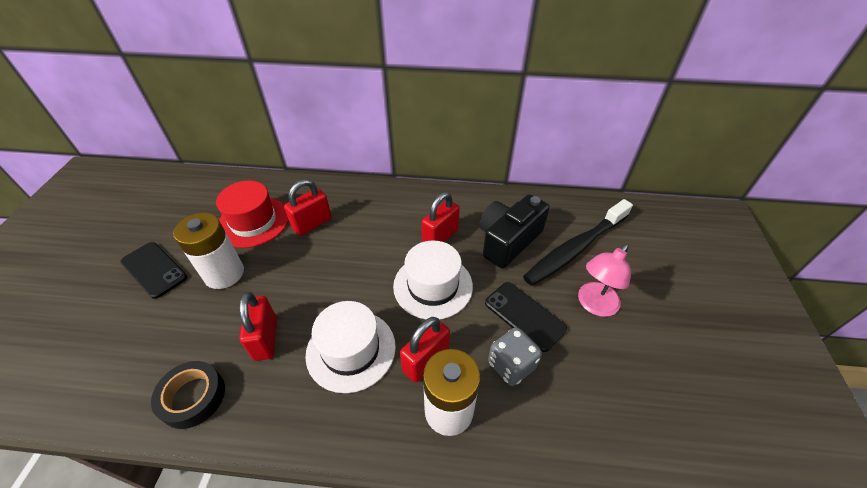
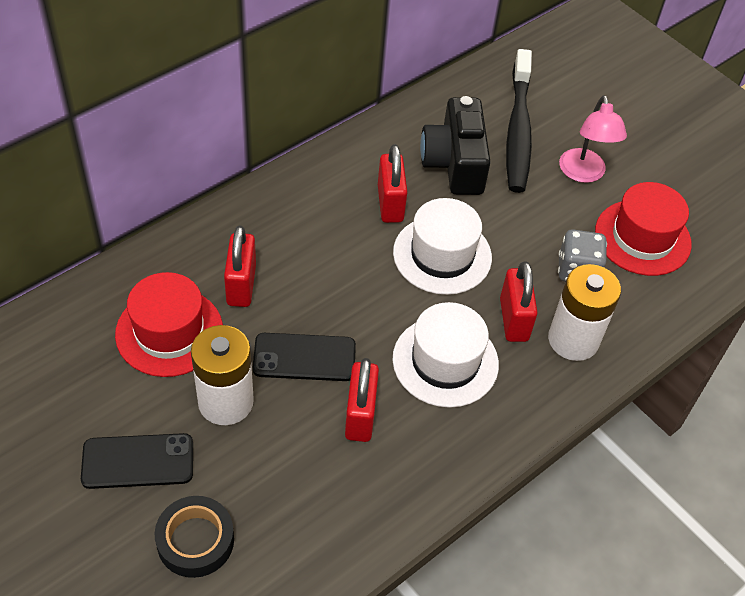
camera: 50 degrees left, 5 degrees up
(193, 397) = (368, 507): black tape -> black tape (195, 540)
(266, 339) = (360, 415): red padlock -> red padlock turned 60 degrees clockwise
(524, 316) = (544, 223): black phone -> black phone (304, 357)
(593, 382) = (642, 237): none -> red hat

